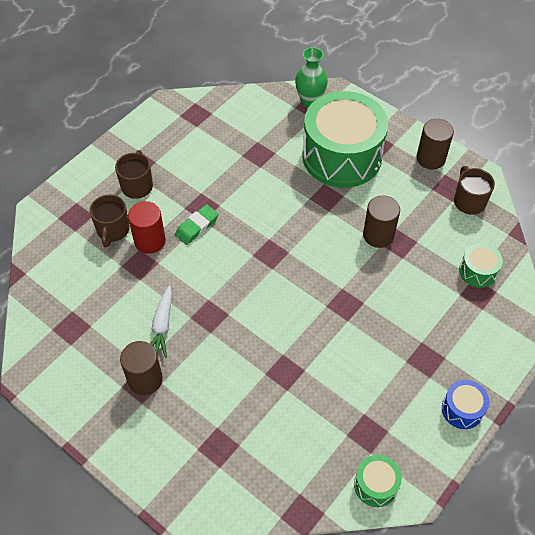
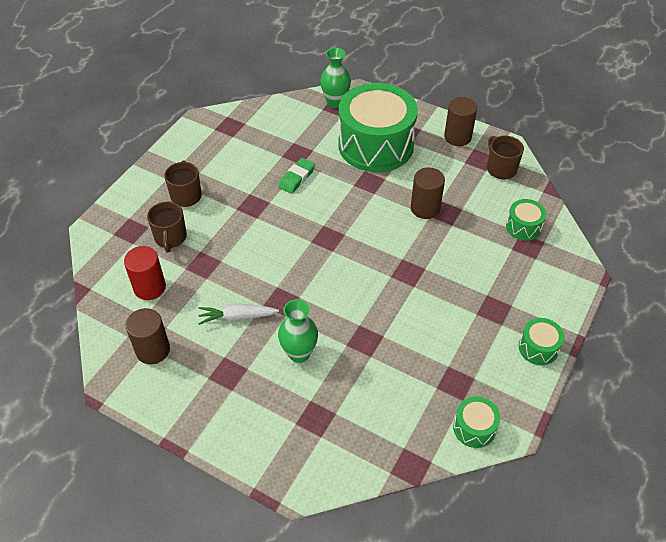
camera: 10 degrees left, 5 degrees down
(145, 379) = (230, 367): brown cylinder -> brown cylinder (153, 350)
(150, 241) = (209, 242): red cylinder -> red cylinder (149, 287)
(162, 326) = (237, 317): white carrot -> white carrot turned 90 degrees clockwise
(197, 227) = (252, 224): green eraser -> green eraser (297, 178)
(216, 375) = (299, 353): none -> green vase
(462, 409) = (538, 348): blue drum -> green drum

